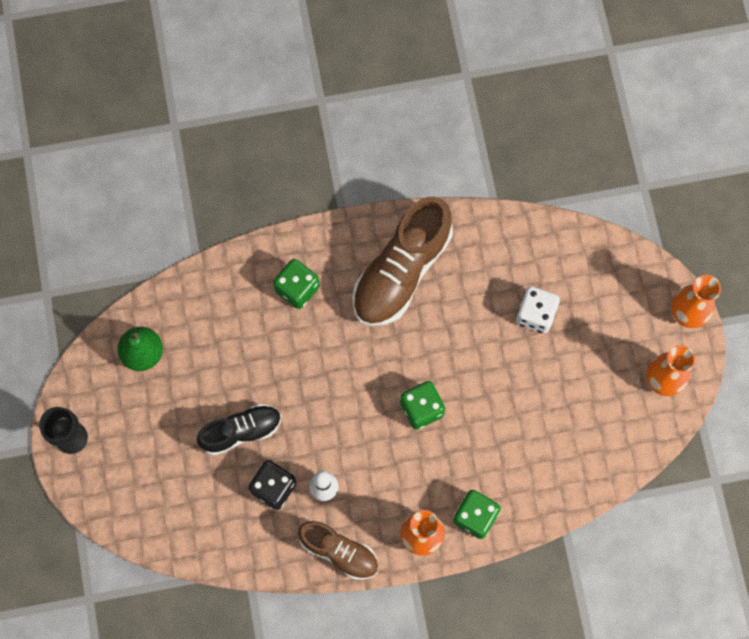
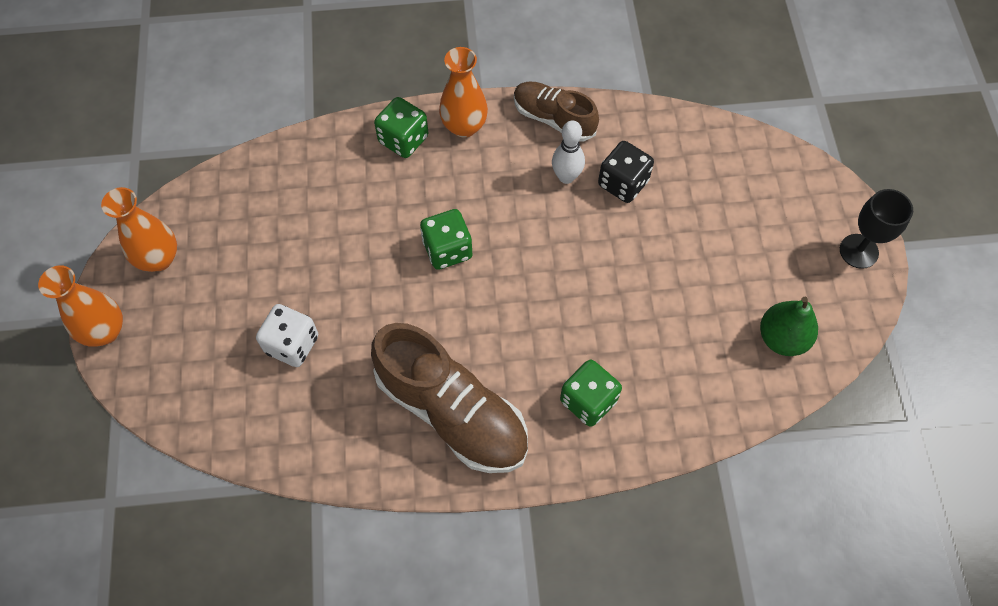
camera: 175 degrees left, 10 degrees down
(241, 431) = (659, 242): black shoe -> none
(401, 271) = (452, 412): brown shoe -> brown shoe turned 90 degrees clockwise

